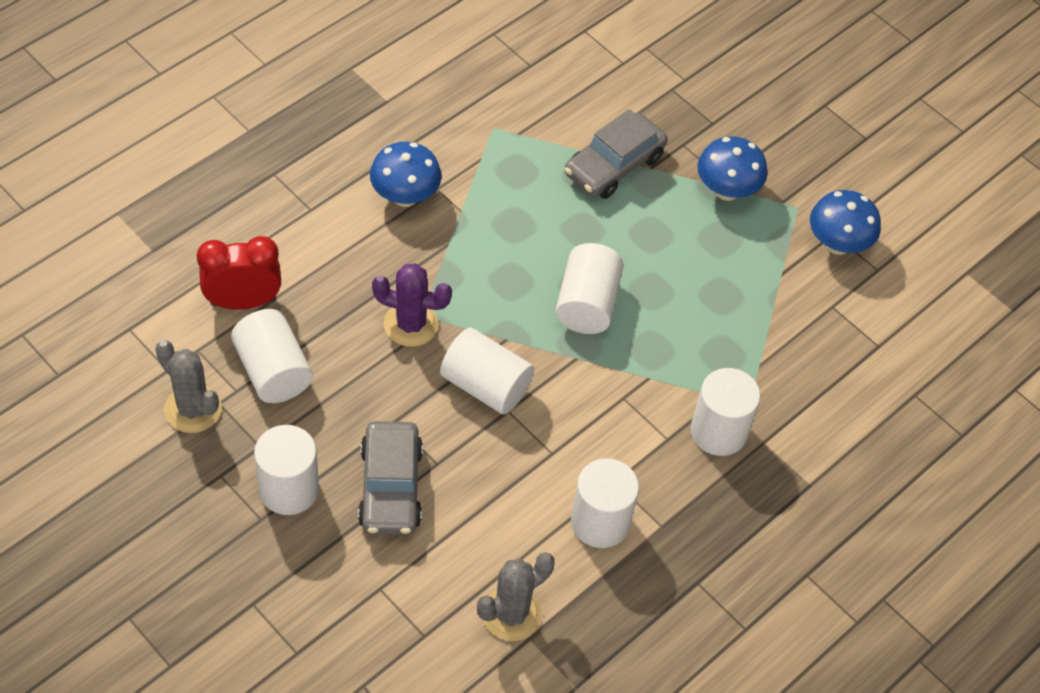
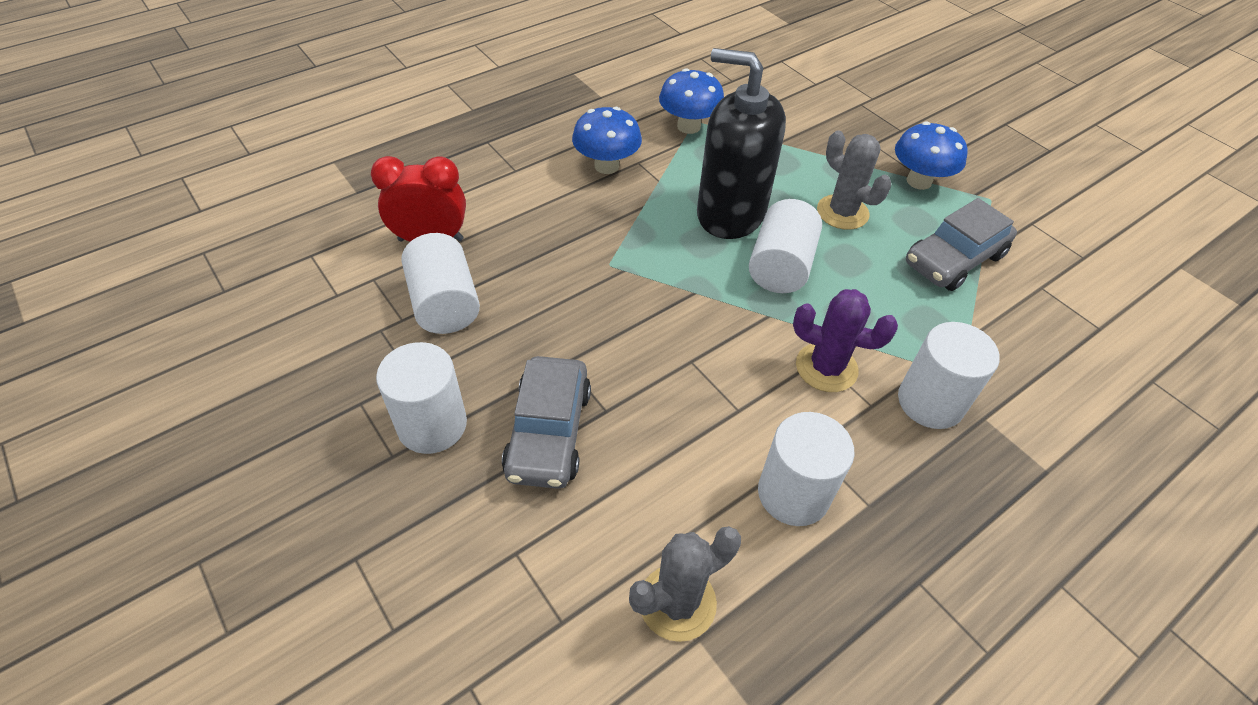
camera: 10 degrees right, 5 degrees down
(193, 409) = (350, 333): grey cactus -> grey cactus (842, 212)
(411, 324) = (596, 271): purple cactus -> purple cactus (826, 368)
(485, 385) = (668, 334): white cylinder -> none
(536, 246) = (730, 213): none -> black soap dispenser
(614, 165) = (808, 155): grey car -> grey car (954, 259)
(837, 244) = (1037, 232): blue mushroom -> blue mushroom (688, 126)

